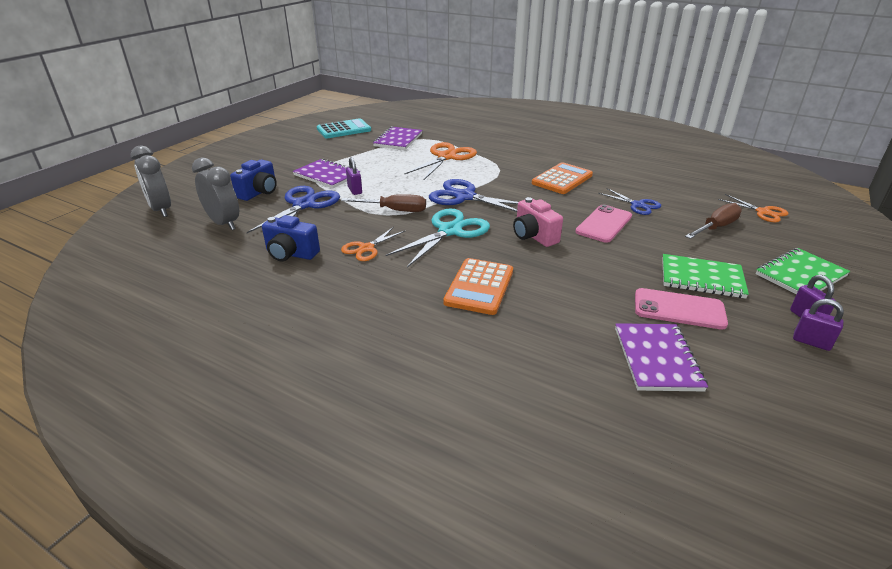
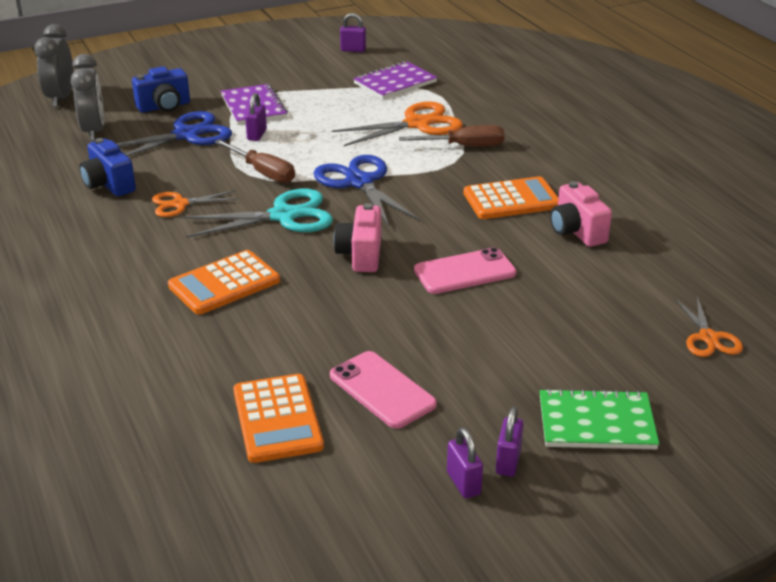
camera: 35 degrees right, 0 degrees up
(344, 129) = (353, 50): turquoise calculator -> purple padlock
(620, 184) = (576, 232): none -> pink camera
(637, 205) = (549, 265): blue scissors -> none
(657, 359) = (277, 419): purple notebook -> orange calculator
(701, 278) = (467, 373): green notebook -> none
(716, 227) = (600, 330): brown screwdriver -> brown screwdriver (464, 146)

